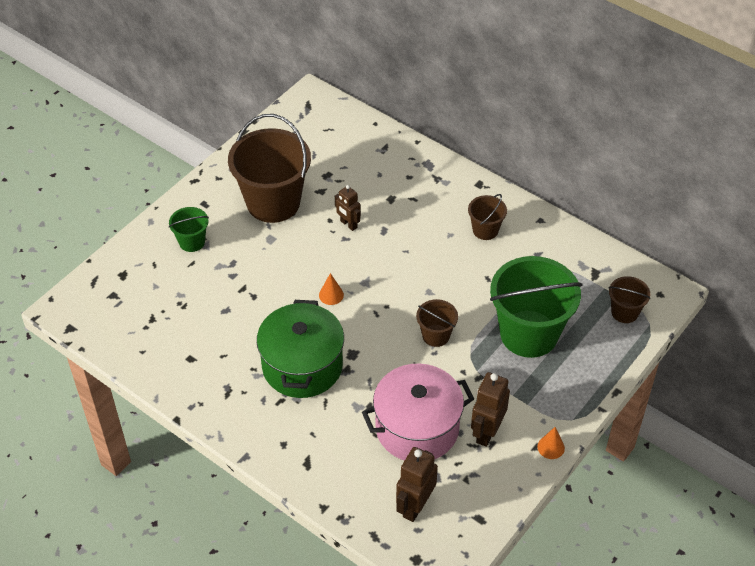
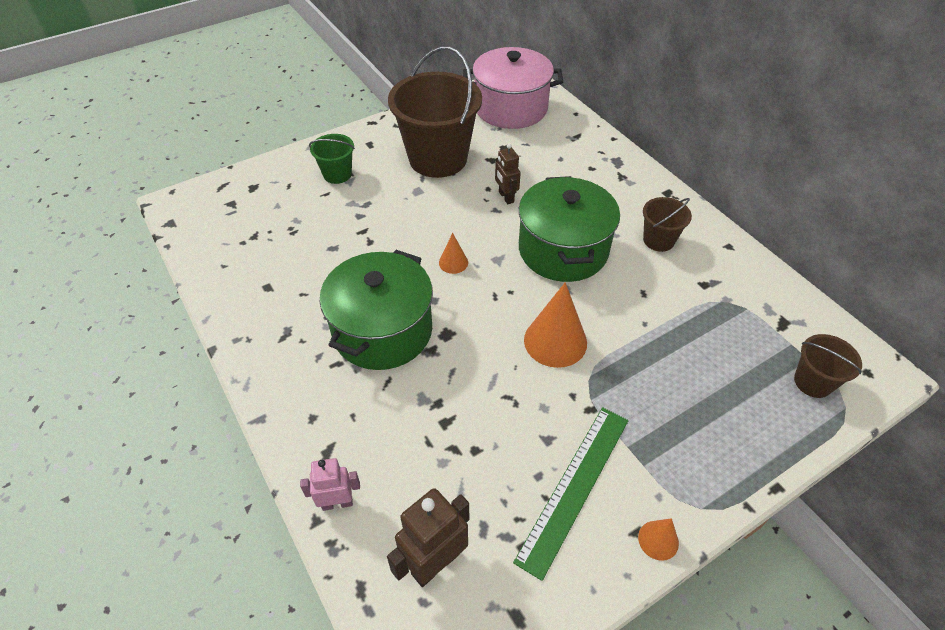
camera: 20 degrees right, 0 degrees up
(332, 492) = (337, 503): none -> pink robot
(414, 259) = (563, 250): none -> green pot
(417, 428) = (484, 451): pink pot -> pink pot (511, 108)
(436, 335) = (555, 341): brown bucket -> orange cone
(486, 432) = (574, 487): brown robot -> green ruler
(529, 334) = (674, 373): green bucket -> none

